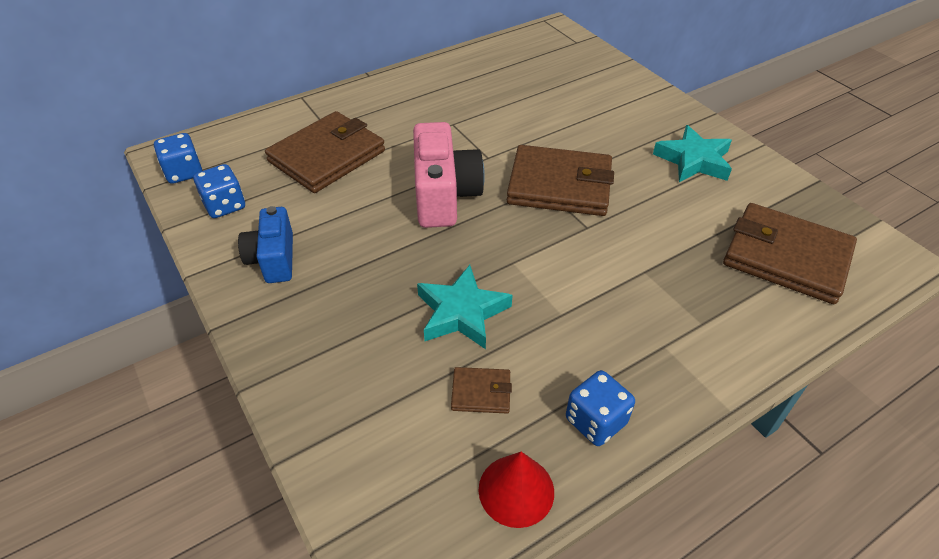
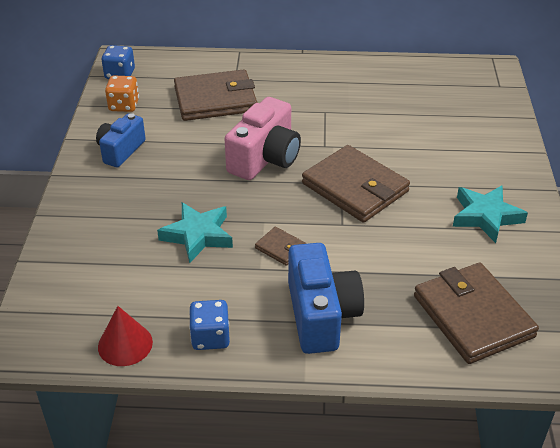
camera: 35 degrees right, 5 degrees down
(225, 205) = (124, 105): blue dice -> orange dice
(481, 392) = (161, 285): brown wallet -> brown wallet (280, 248)
(669, 330) = (321, 315): none -> blue camera

